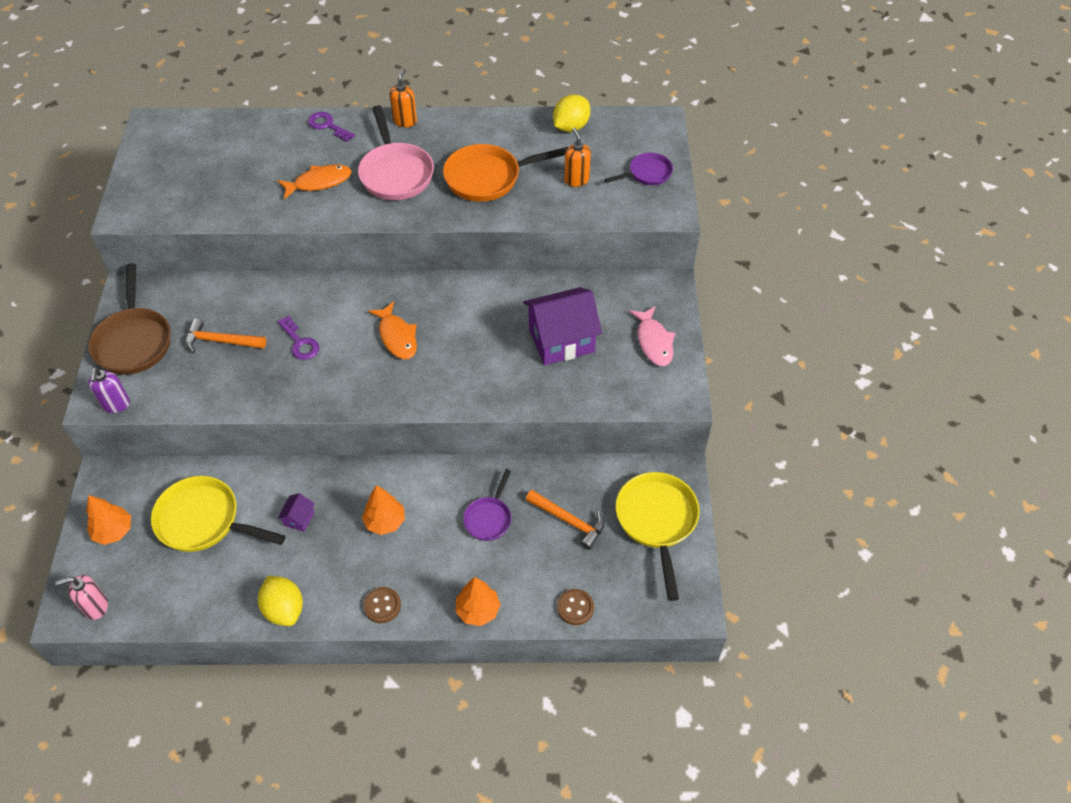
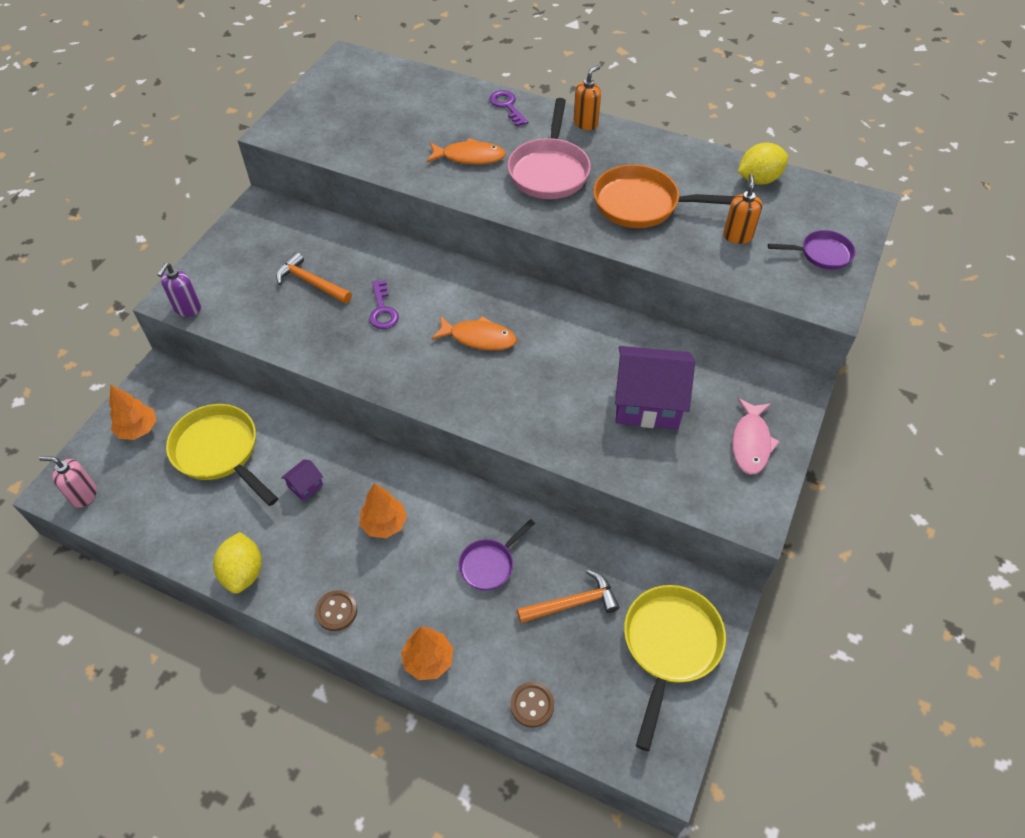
camera: 25 degrees right, 0 degrees up
(134, 341) = (235, 255): brown pan -> none
(397, 337) = (479, 338): orange fish -> orange fish turned 75 degrees counterclockwise
(569, 520) = (572, 603): orange hammer -> orange hammer turned 75 degrees counterclockwise

